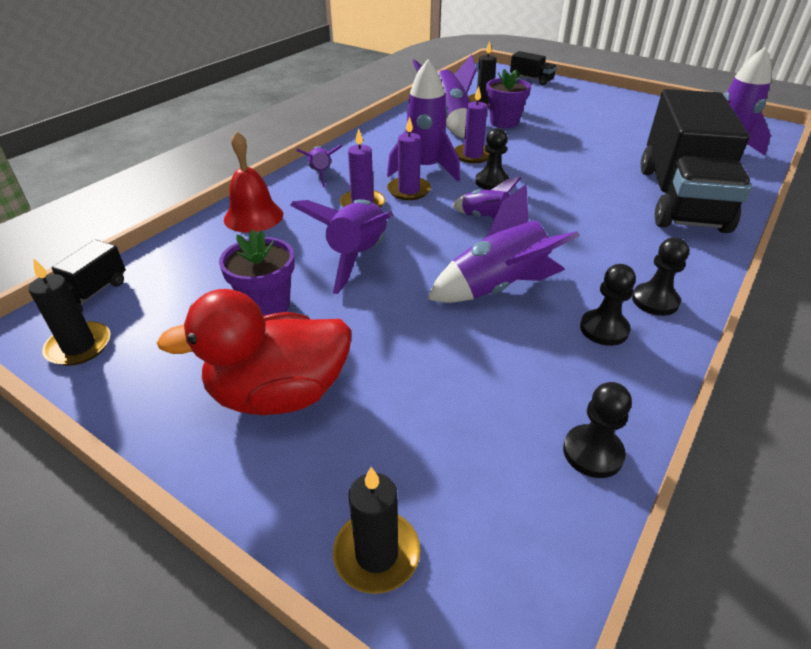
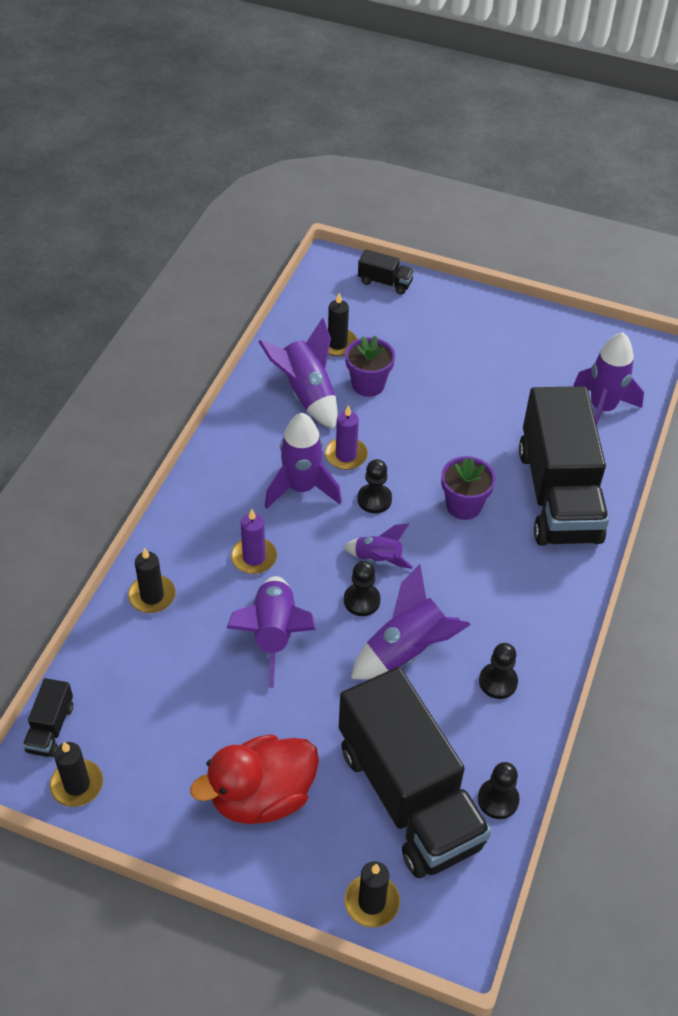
camera: 15 degrees left, 10 degrees up
(253, 216) = (152, 596): red bell -> black candle
(266, 305) = (214, 709): purple flower pot -> purple flower pot (463, 506)
(321, 174) = (194, 516): purple rocket -> none
(409, 191) = (294, 528): purple candle -> none
(467, 426) = (408, 796): none -> black truck
(655, 301) = (537, 641): black pawn -> black pawn (361, 600)

